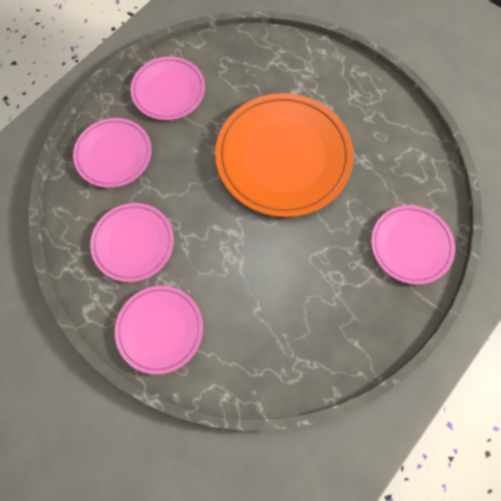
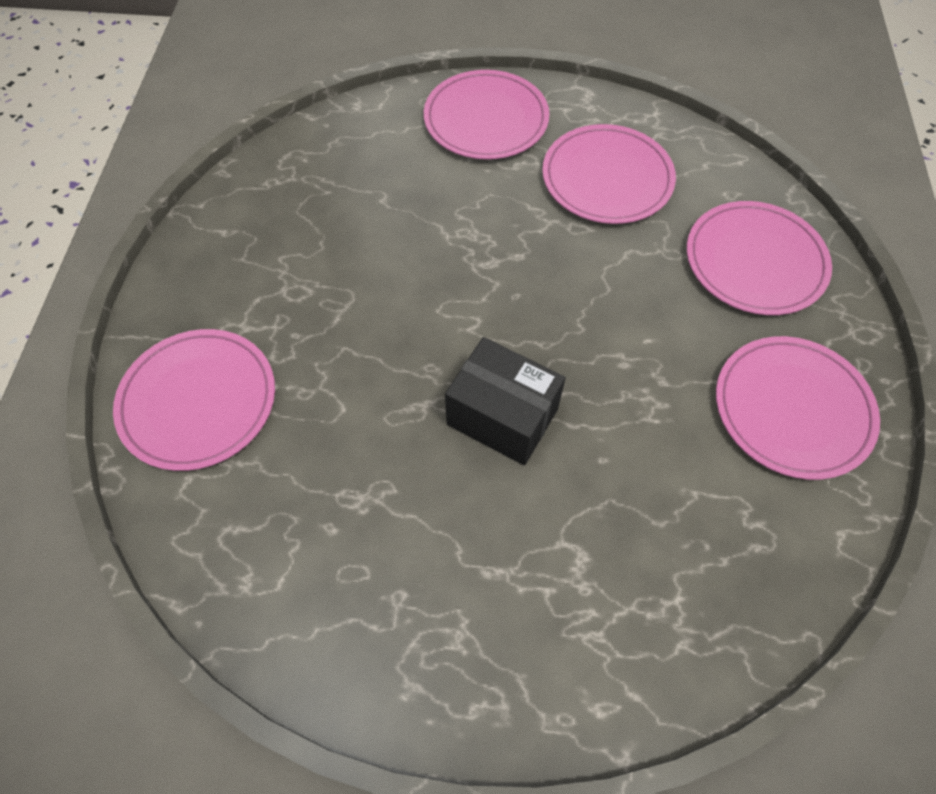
camera: 145 degrees right, 10 degrees down
(283, 157) = (502, 417): orange plate -> black box

